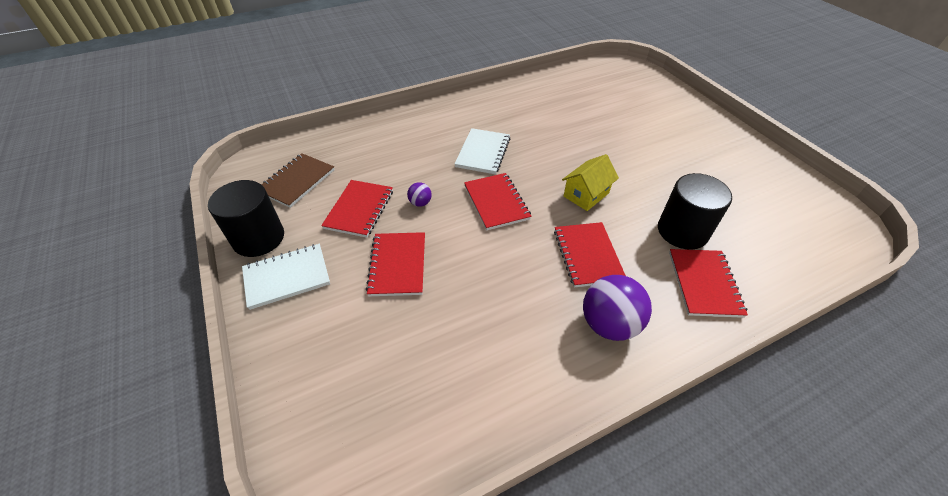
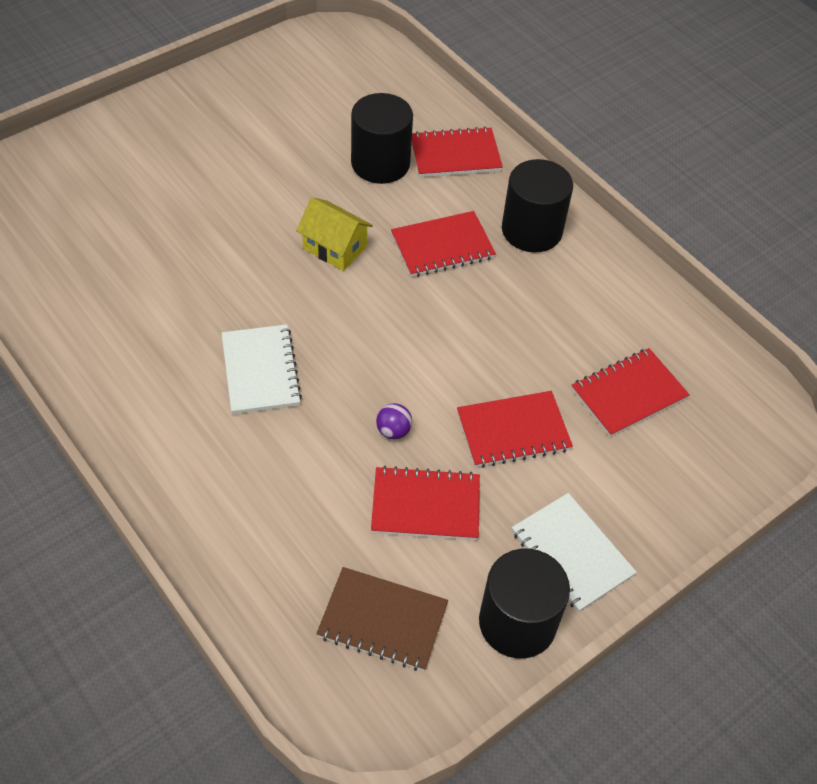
camera: 105 degrees left, 5 degrees up
(483, 152) = (260, 371): white notebook -> white notebook turned 75 degrees clockwise
(496, 202) = (372, 342): red notebook -> red notebook (628, 394)
(609, 324) = (532, 230): purple ball -> black cylinder

